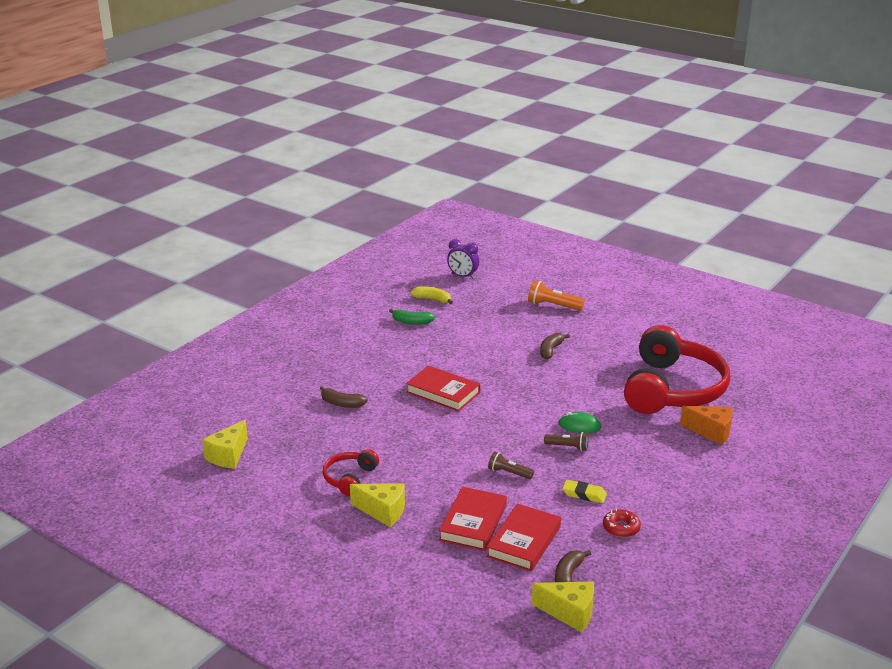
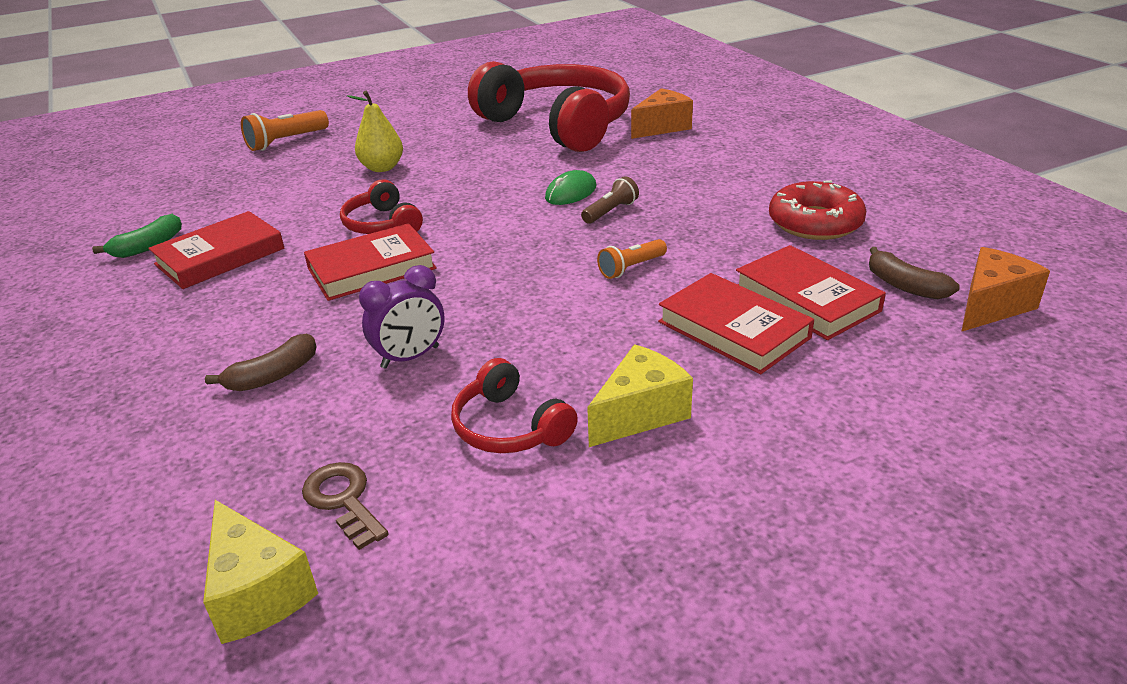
camera: 60 degrees left, 5 degrees up
(281, 454) = (343, 500): none -> brown key
(419, 345) = (220, 256): none -> red book
(432, 299) = (121, 215): yellow banana -> none
(463, 276) = (108, 179): purple clock -> purple clock (410, 357)
(488, 377) = (382, 224): none -> red headphones
(509, 473) = (631, 268): brown flashlight -> orange flashlight
(551, 350) = (382, 168): brown banana -> yellow pear
(569, 613) = (991, 306): yellow cheese -> orange cheese
(584, 494) = (725, 228): yellow eraser -> none
(621, 528) = (815, 223): red donut -> red donut, size x1.72

